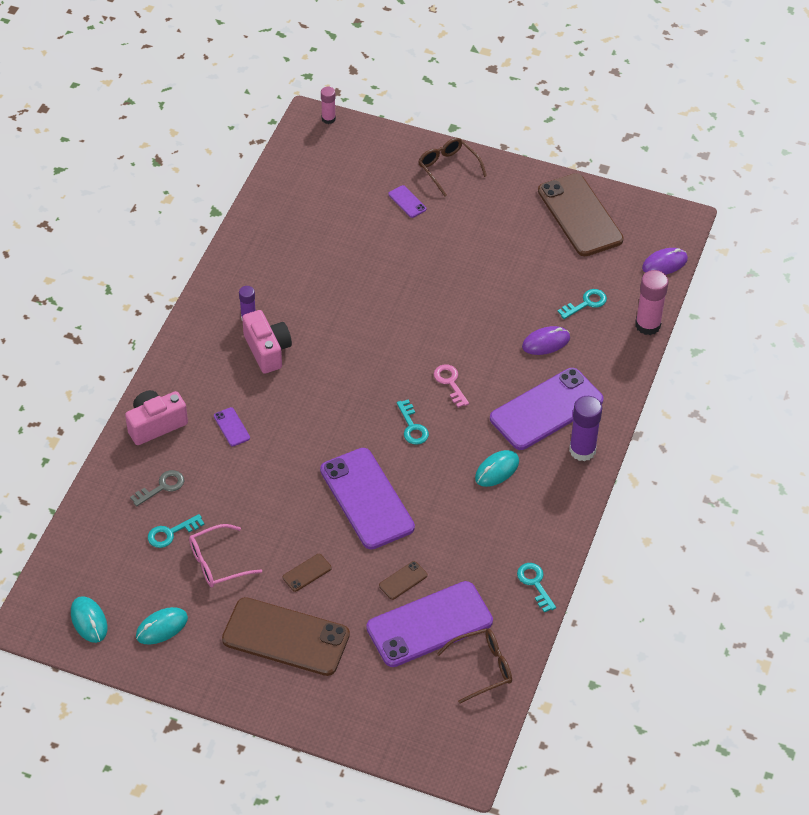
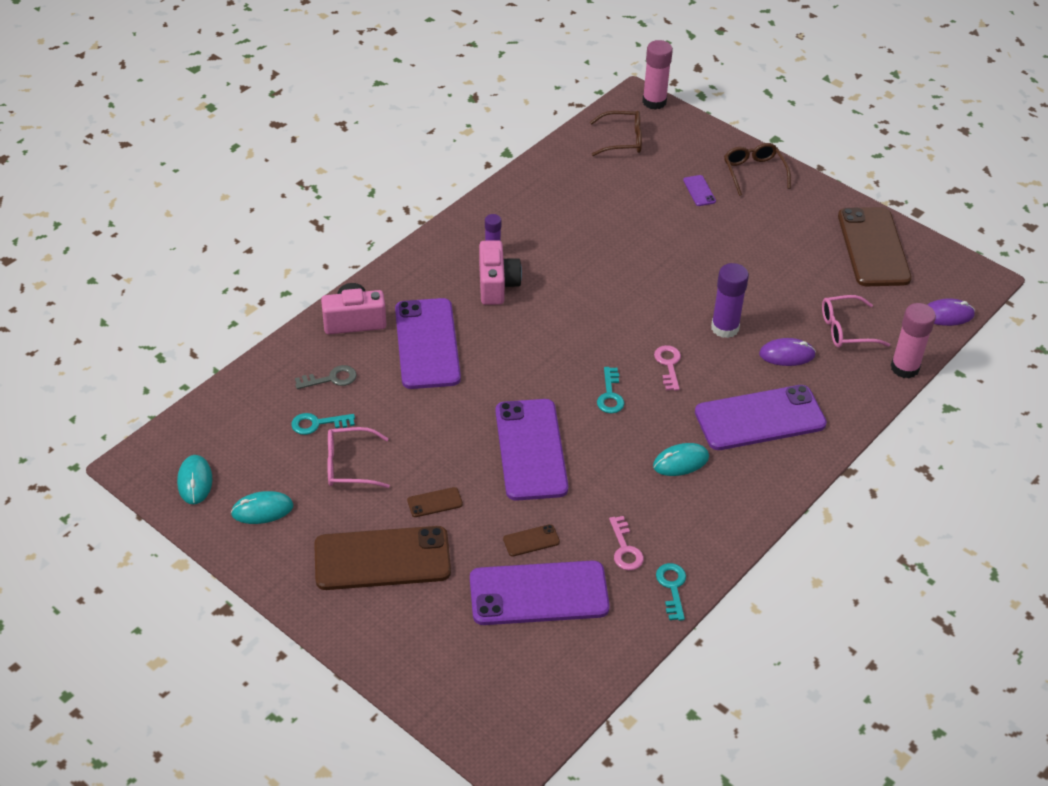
camera: 20 degrees right, 5 degrees down
(231, 427) = (427, 344): purple phone -> purple phone, size x2.48
(286, 637) = (382, 559): brown phone -> brown phone turned 45 degrees counterclockwise
(328, 119) = (654, 102): pink glue stick -> pink glue stick, size x1.69
(482, 667) = (575, 656): brown glasses -> brown glasses (622, 140)
(483, 562) = (625, 549): none -> pink key
(582, 450) = (782, 469): purple glue stick -> purple glue stick (725, 328)
(586, 303) = (846, 329): turquoise key -> pink glasses

